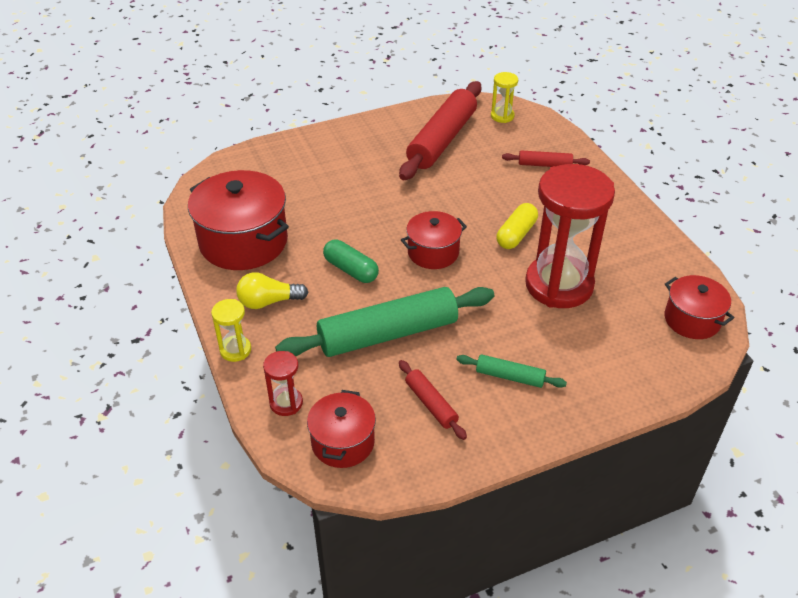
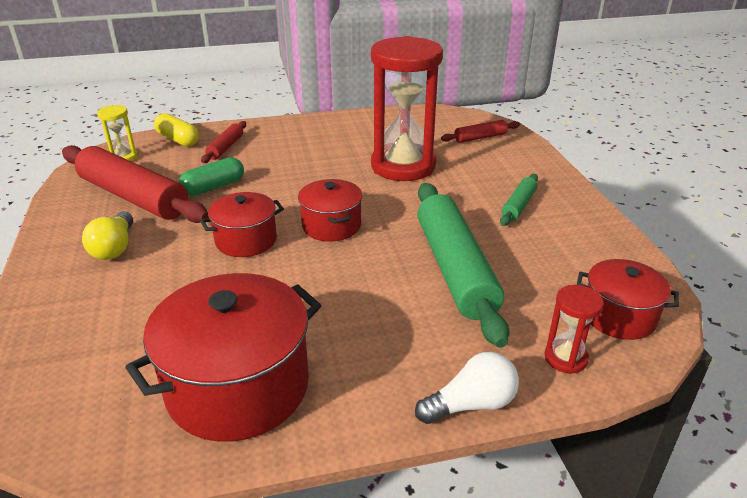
camera: 80 degrees left, 10 degrees down
(235, 350) = (471, 404): yellow hourglass -> white light bulb
(268, 302) = (380, 365): yellow light bulb -> yellow light bulb (114, 248)
(351, 270) = (339, 286): green capsule -> green capsule (213, 187)
(431, 404) = (556, 252): red rolling pin -> red rolling pin (480, 137)
(516, 234) = (324, 176): yellow capsule -> yellow capsule (178, 140)
(692, 320) = (456, 122): red pot -> red pot (246, 240)

